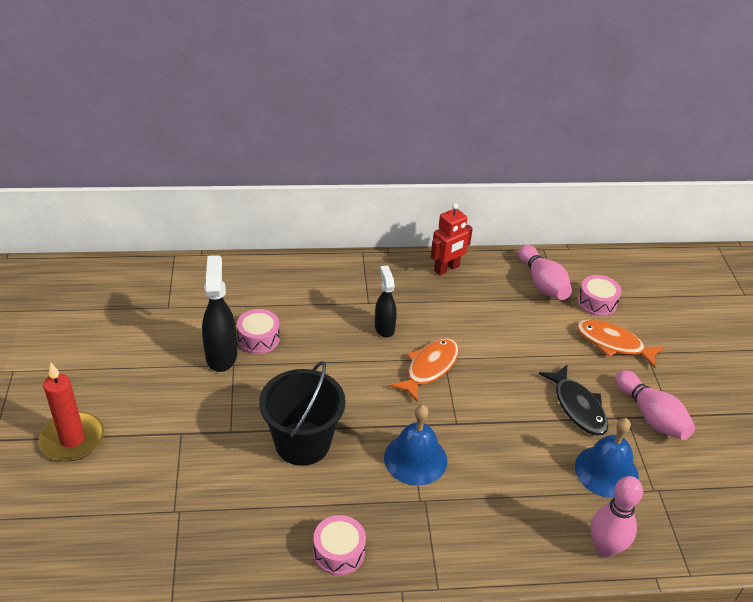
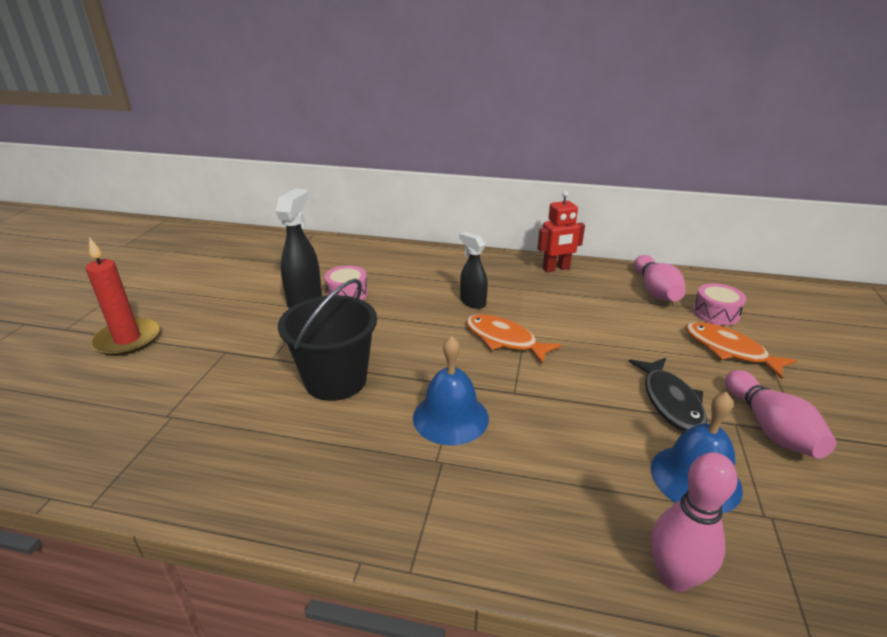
camera: 20 degrees right, 10 degrees down
(339, 552) = (309, 495): pink drum -> none
(384, 328) = (472, 302): black spray bottle -> black spray bottle turned 45 degrees counterclockwise
(429, 368) = (504, 340): orange fish -> orange fish turned 105 degrees counterclockwise

